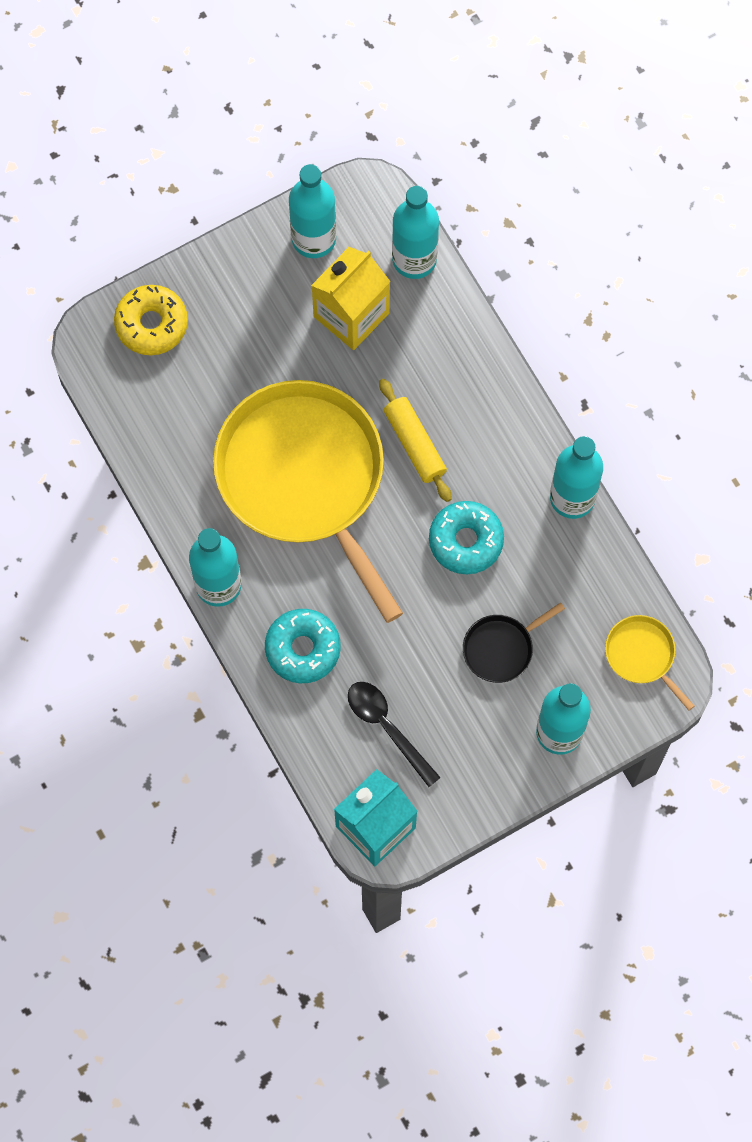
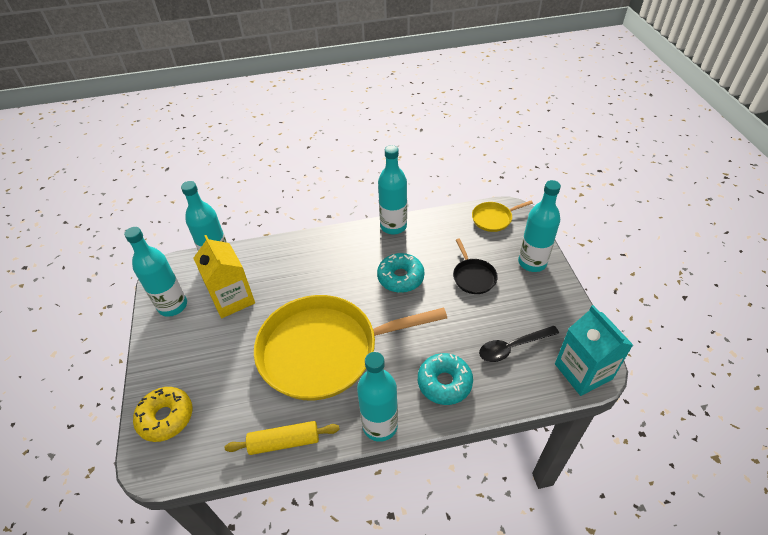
camera: 70 degrees left, 25 degrees down
(414, 444) = (329, 287): yellow rolling pin -> yellow rolling pin (284, 442)

